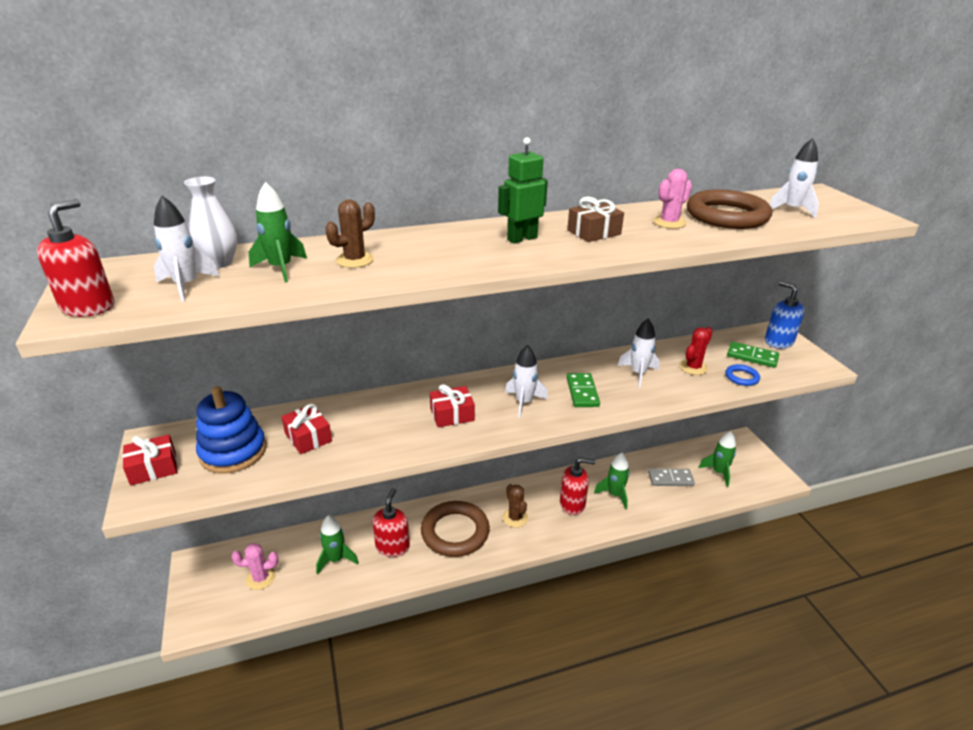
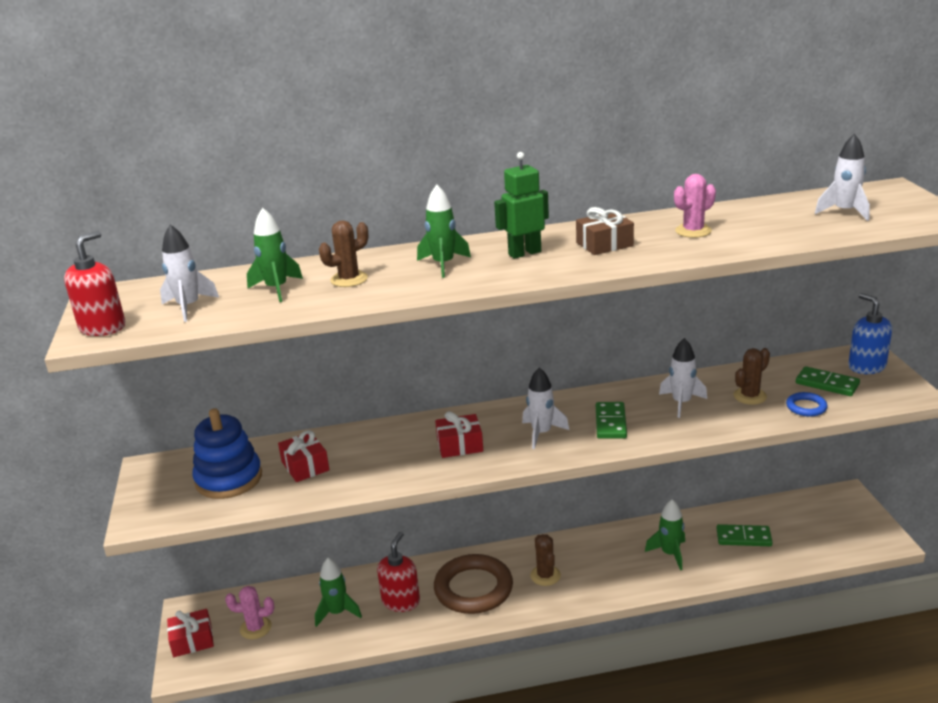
camera: 10 degrees right, 5 degrees down
(153, 468) = (151, 493): red gift -> red gift (192, 640)
(219, 263) = (219, 285): white vase -> none
(572, 504) = (616, 563): red soap dispenser -> none
(670, 479) = (743, 537): grey domino -> green domino
(693, 367) = (750, 396): red cactus -> brown cactus
(718, 472) = (807, 532): green rocket -> green rocket (443, 264)
(727, 216) = (763, 221): brown ring -> none

